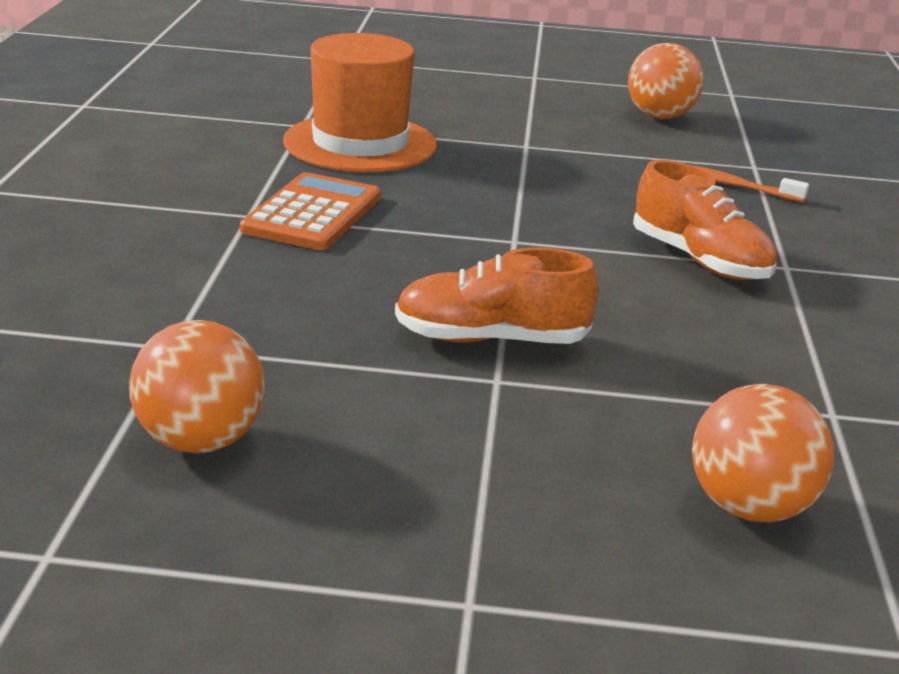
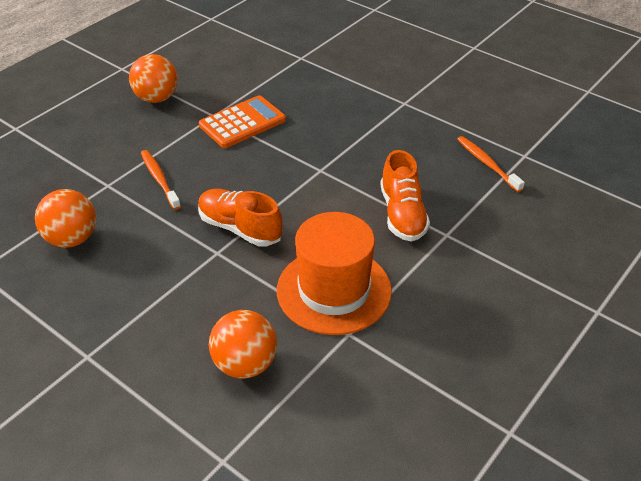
camera: 35 degrees right, 15 degrees up
(263, 314) = (159, 179): none -> orange toothbrush
(360, 143) = (316, 79): orange hat -> orange hat (334, 290)
(660, 116) = (514, 99): orange ball -> orange ball (156, 98)

